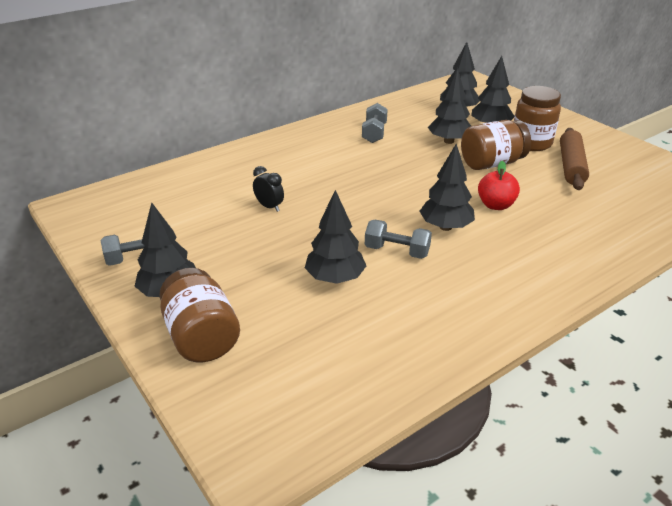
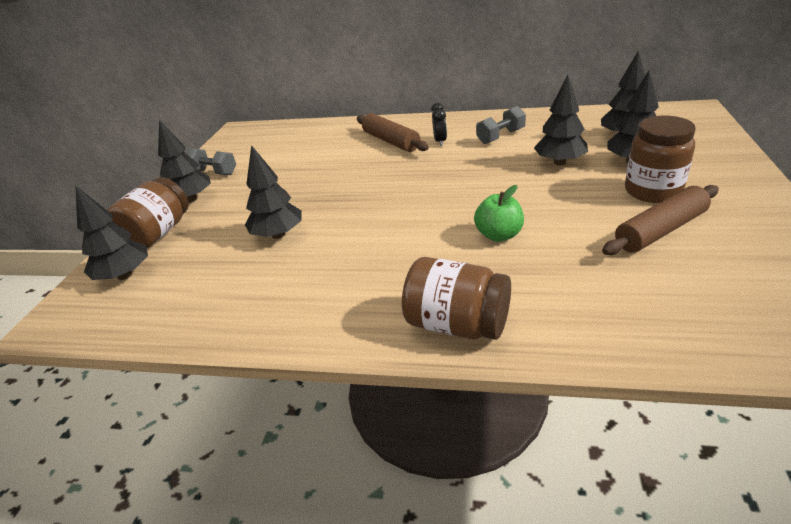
camera: 50 degrees right, 0 degrees up
(269, 207) = (329, 168): black clock -> black clock (440, 141)
(285, 164) = (391, 141): none -> brown rolling pin
(397, 251) = (349, 236): grey dumbbell -> none
(445, 227) = (420, 234): black tree -> black tree (125, 275)
(491, 163) = (567, 196): brown jar -> brown jar (457, 324)
(495, 205) = (499, 235): red apple -> green apple

